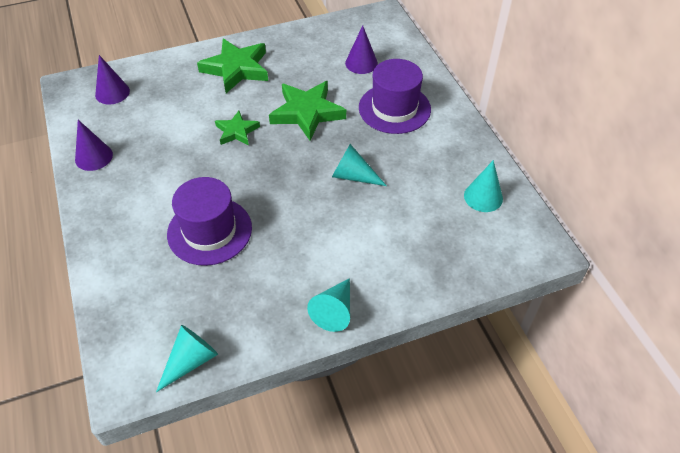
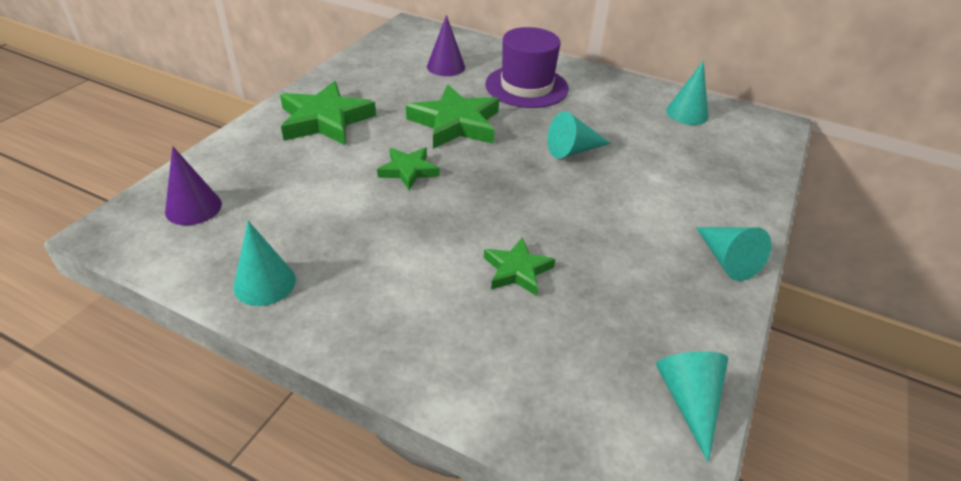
camera: 45 degrees left, 10 degrees down
(94, 157) = (264, 283): purple cone -> turquoise cone
(209, 231) = (517, 270): purple hat -> green star

